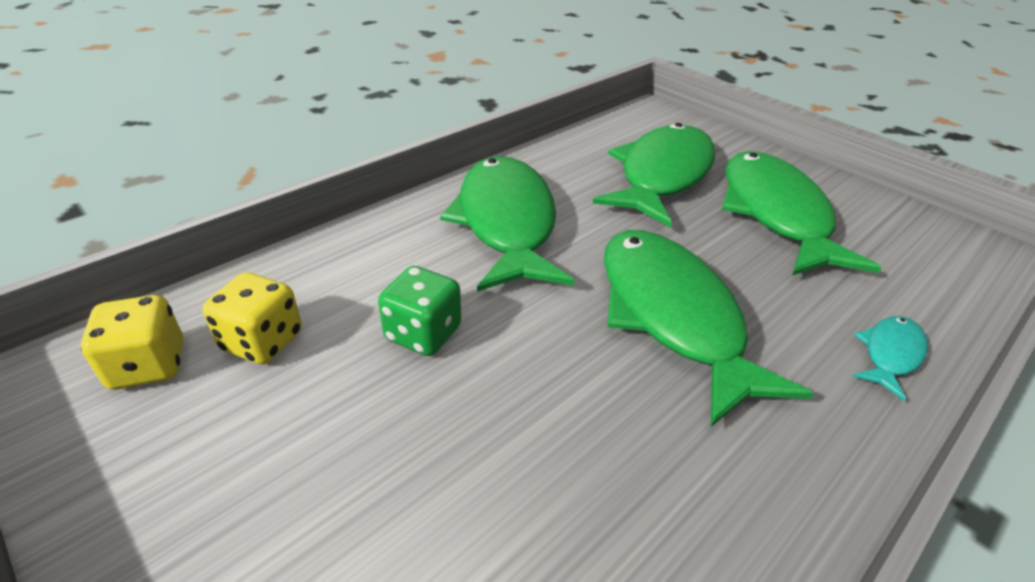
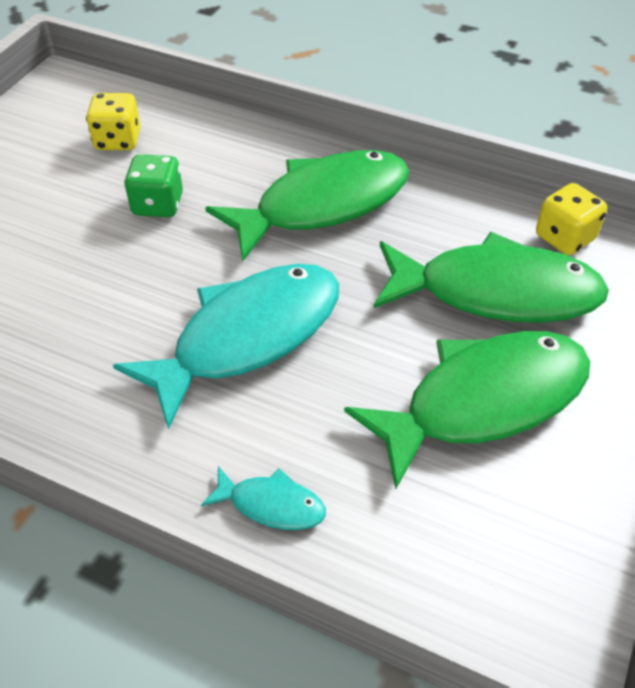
camera: 70 degrees right, 10 degrees up
(148, 366) = (80, 109): yellow dice -> yellow dice (564, 238)
(672, 316) = (247, 337): green fish -> turquoise fish

